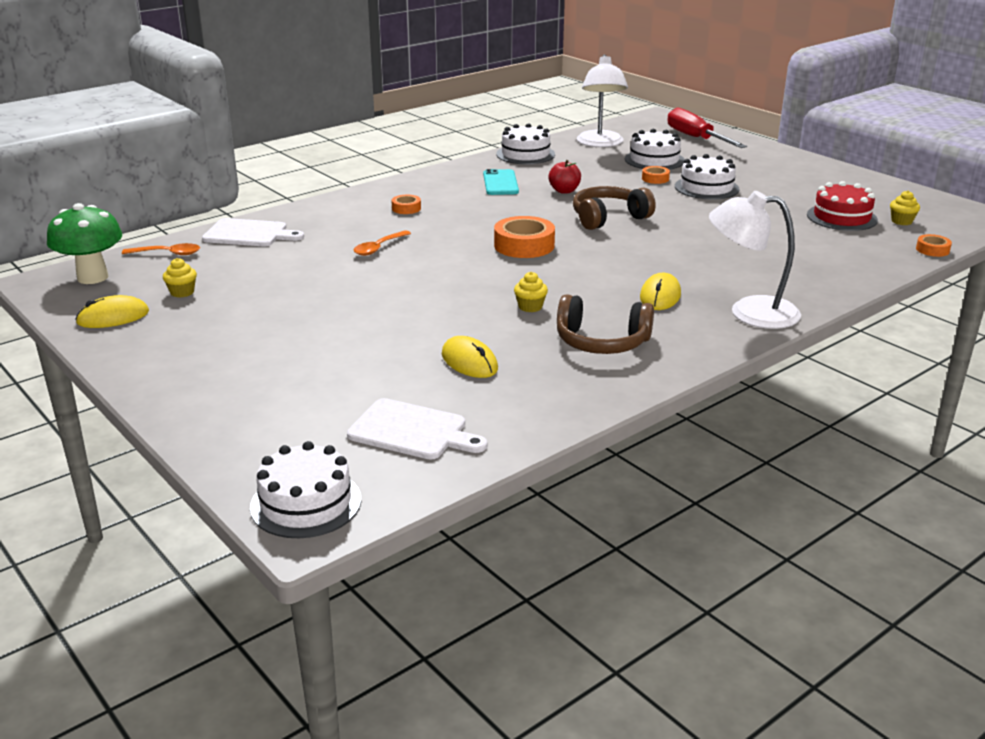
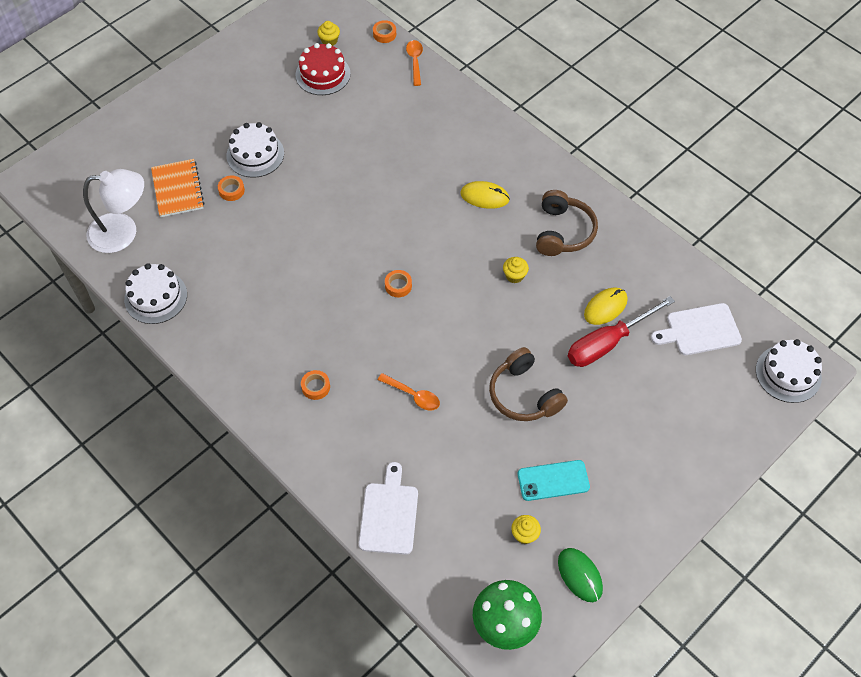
camera: 95 degrees left, 30 degrees up
(113, 317) = (580, 575): yellow mouse -> green mouse
(167, 254) = (443, 576): orange spoon -> orange spoon (415, 61)
(412, 431) = (700, 330): white cutting board -> white cutting board turned 120 degrees counterclockwise
(500, 183) = (244, 313): turquoise phone -> turquoise phone (553, 480)
(524, 245) = (398, 286): orange tape -> orange tape, size x0.52
(564, 191) = (265, 260): red apple -> none
(608, 218) = (332, 227): brown headphones -> brown headphones (524, 395)
(654, 160) = (178, 189): white cake -> orange notebook
(696, 138) = (112, 153): red screwdriver -> red screwdriver (607, 343)
(749, 312) = (503, 148): white lamp -> none

